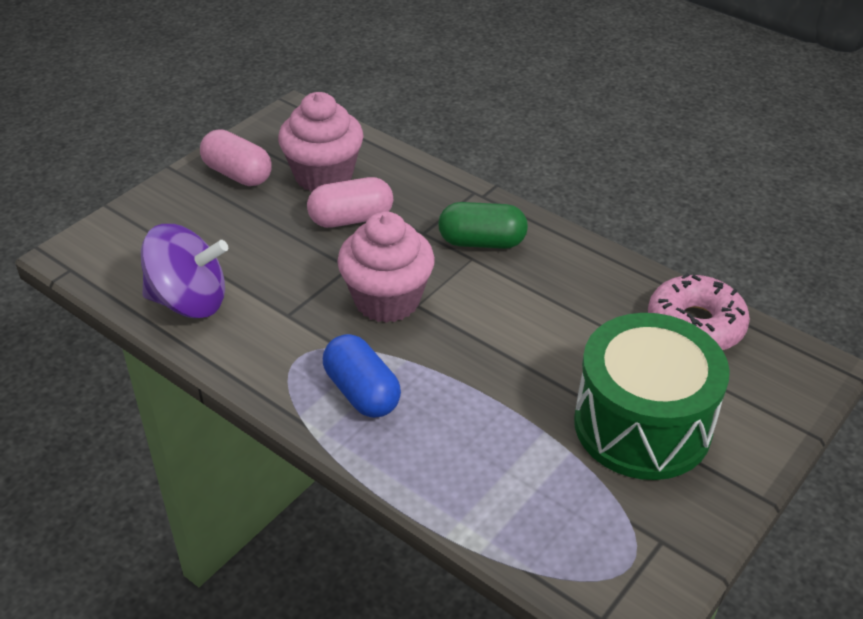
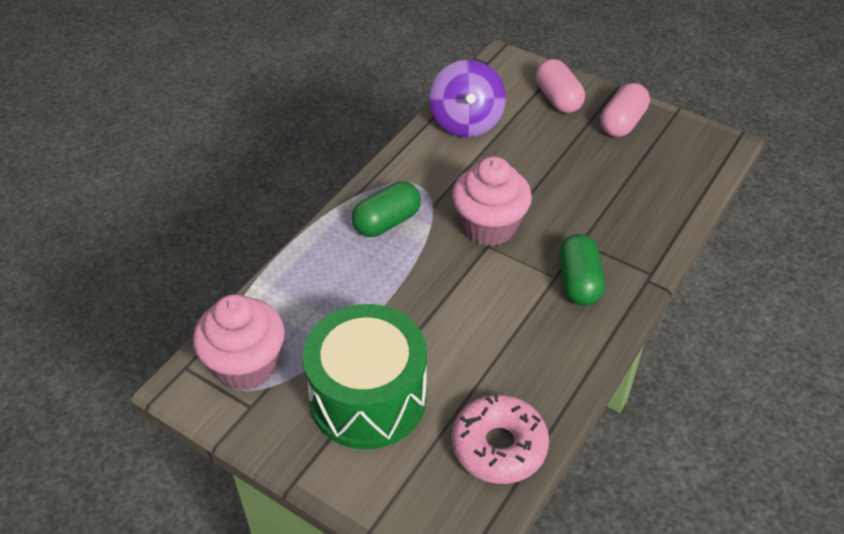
camera: 85 degrees right, 5 degrees up
(323, 176) = (638, 172): pink cupcake -> pink cupcake (246, 365)
(351, 219) = (585, 195): pink capsule -> pink capsule (558, 99)
(362, 392) = (387, 222): blue capsule -> green capsule

